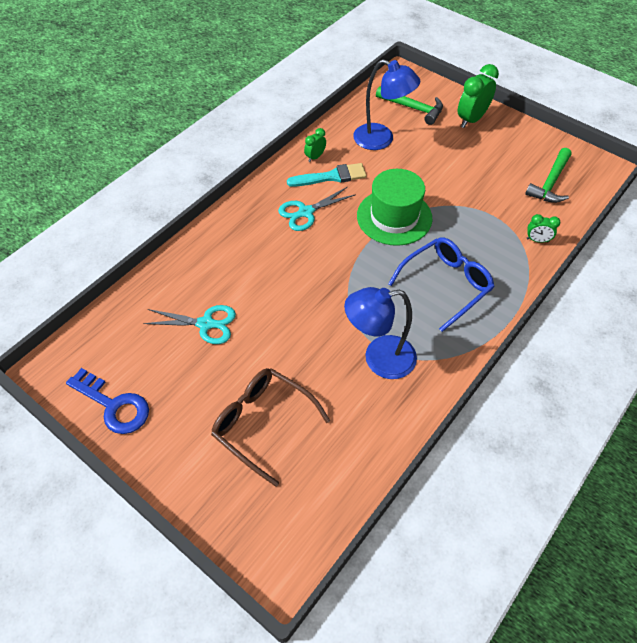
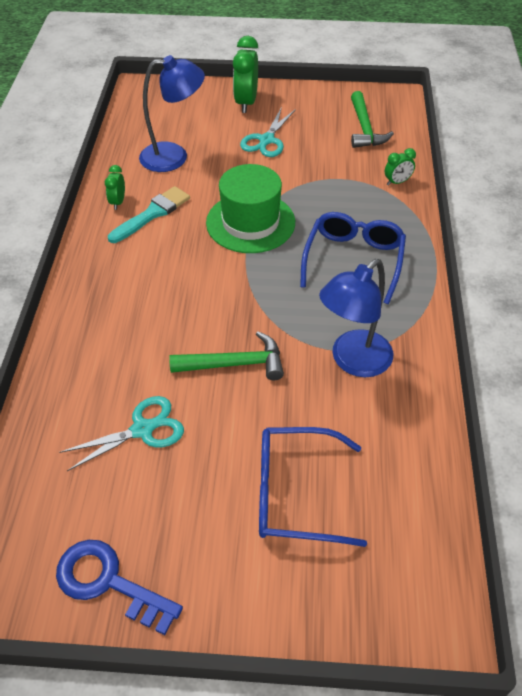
camera: 35 degrees left, 5 degrees down
(114, 405) = (108, 582): blue key -> blue key turned 150 degrees counterclockwise
(263, 424) = (295, 493): brown glasses -> blue glasses
(306, 212) = (155, 260): turquoise scissors -> turquoise scissors (266, 140)
(413, 108) = (180, 115): green hammer -> green hammer (235, 364)

